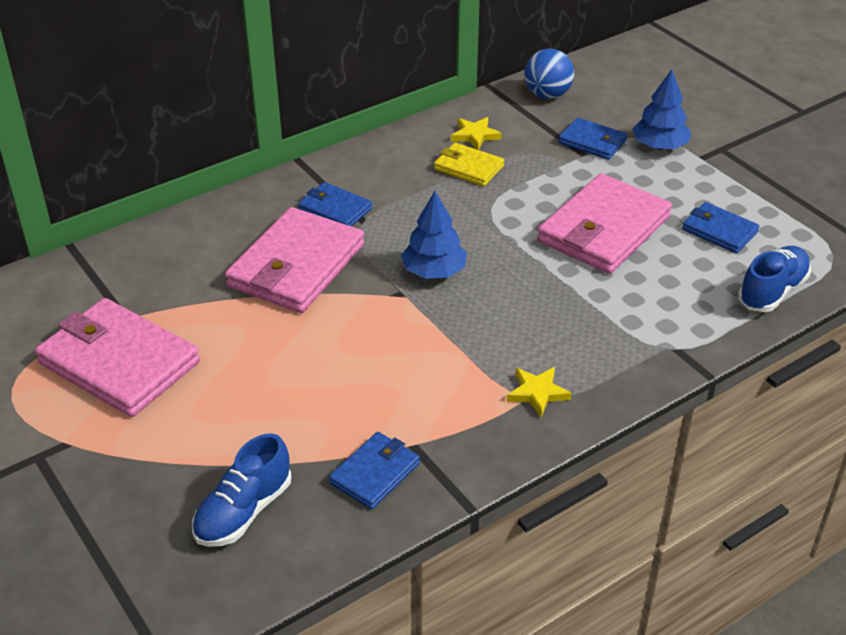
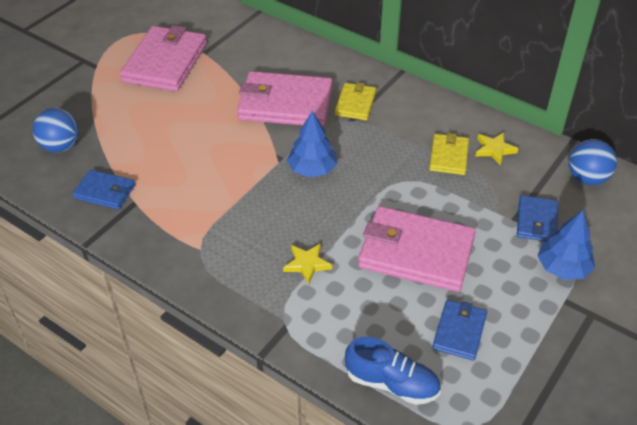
camera: 70 degrees right, 5 degrees up
(244, 511) = (61, 146): blue shoe -> blue ball
(335, 209) = (355, 104): blue wallet -> yellow wallet
(537, 393) = (205, 253): yellow star -> yellow star (307, 264)

